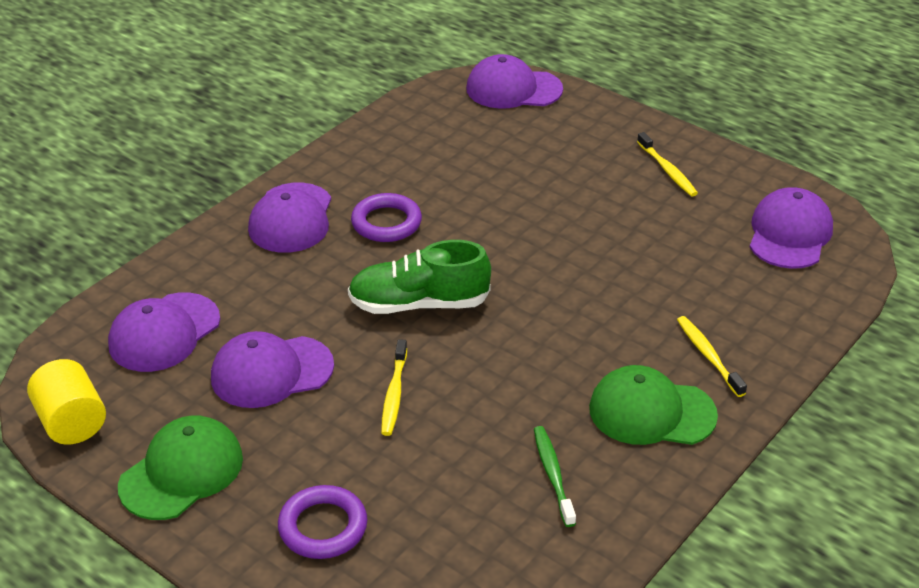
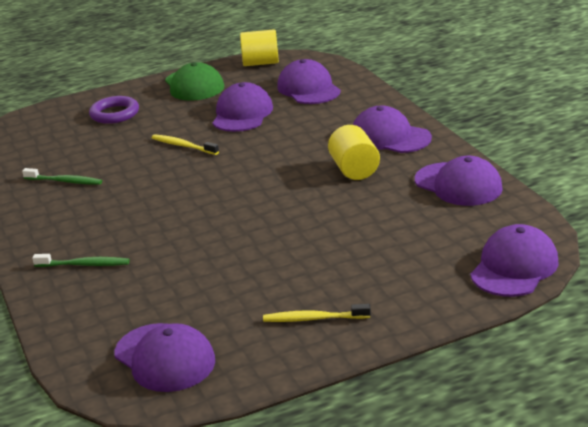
camera: 120 degrees right, 10 degrees down
(383, 146) = (458, 184): none -> purple cap
(386, 223) = (354, 170): purple ring -> yellow cylinder
(419, 304) = (254, 167): green shoe -> none
(651, 412) = (66, 226): green cap -> none
(708, 356) = (84, 264): yellow toothbrush -> green toothbrush

